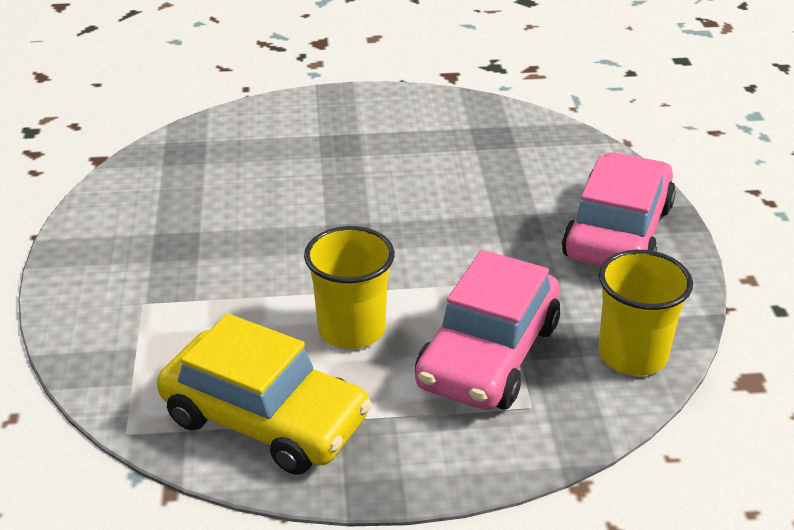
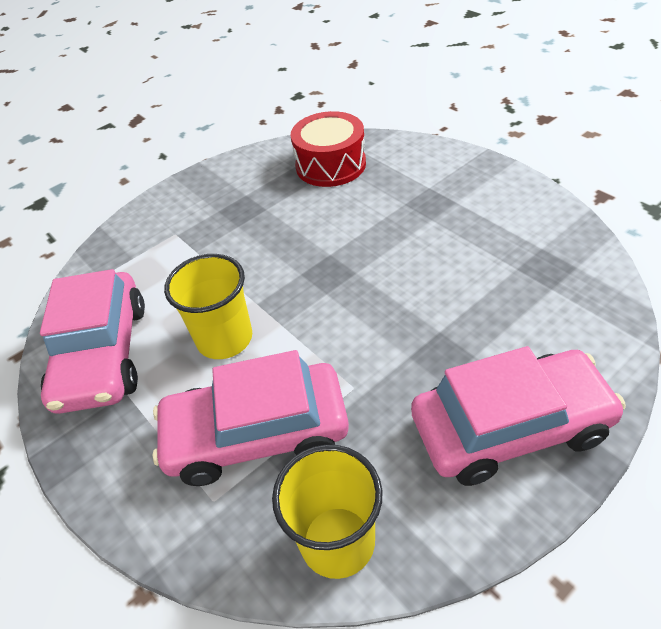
camera: 60 degrees right, 10 degrees up
(196, 165) = (330, 165): none -> red drum
(265, 419) = (103, 354): yellow car -> pink car

